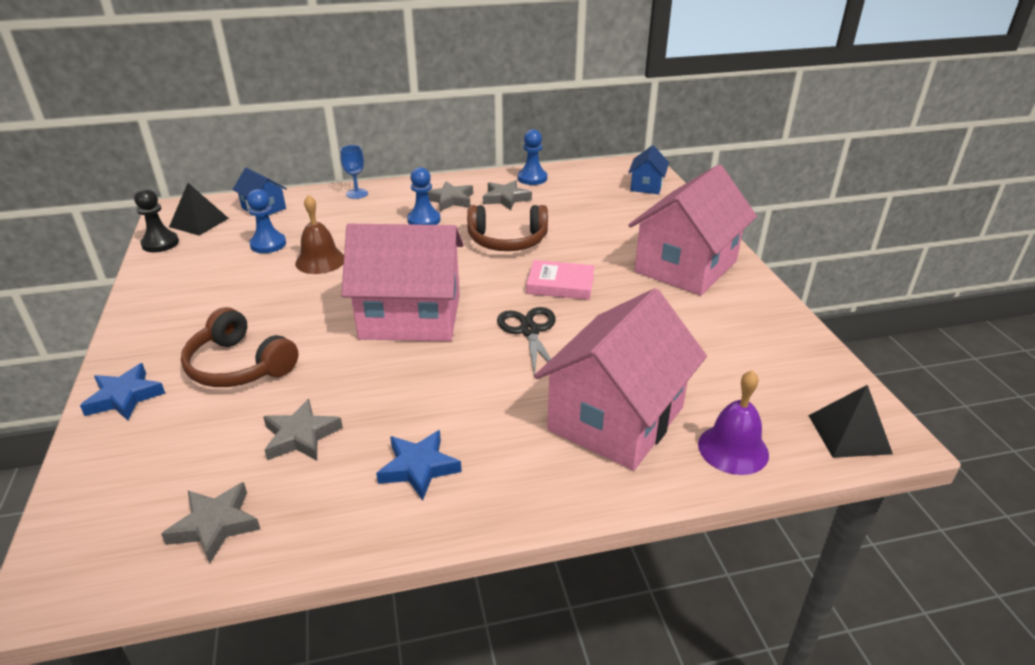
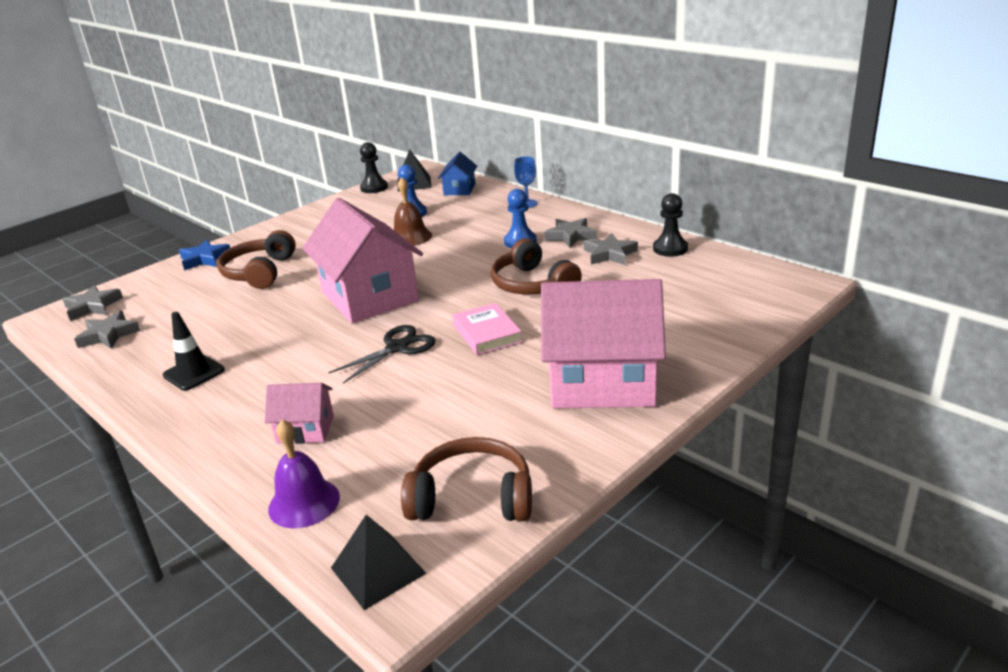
camera: 60 degrees right, 5 degrees down
(301, 436) = (202, 322): grey star -> grey star (93, 306)
(419, 468) = (194, 373): blue star -> black traffic cone
(532, 178) = (670, 249): blue pawn -> black pawn
(616, 418) = (305, 429): pink house -> pink house, size x0.47
(646, 186) = (754, 303): blue house -> none
(787, 364) = (472, 498): none -> brown headphones

